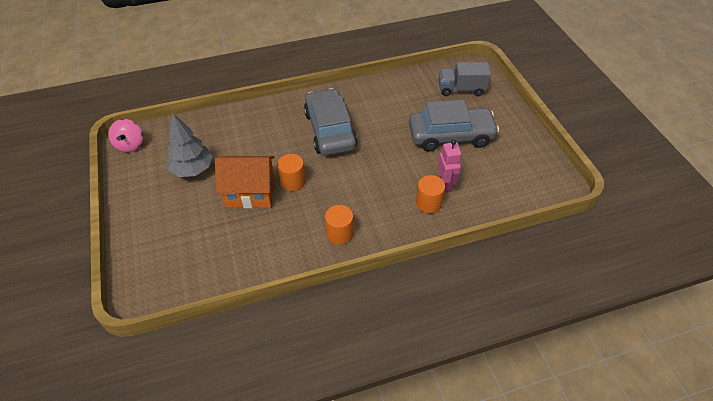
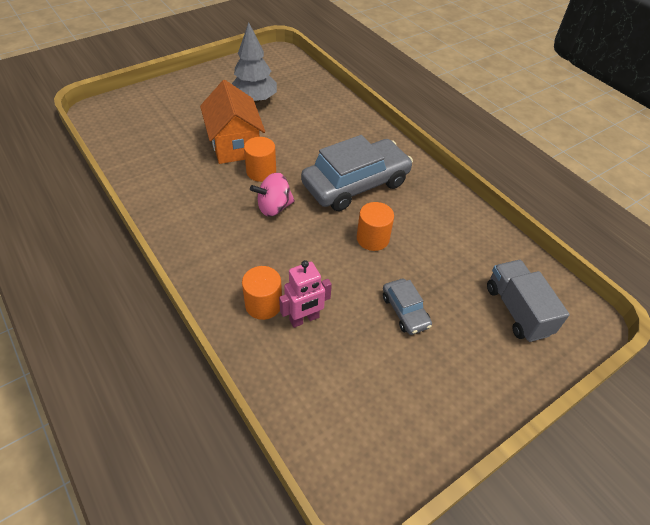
camera: 70 degrees right, 0 degrees up
(130, 145) = (272, 57): pink spinning top -> pink spinning top (274, 207)
(340, 233) = (194, 226): orange cylinder -> orange cylinder (372, 238)
(450, 136) = (405, 311): grey car -> grey car, size x0.47

